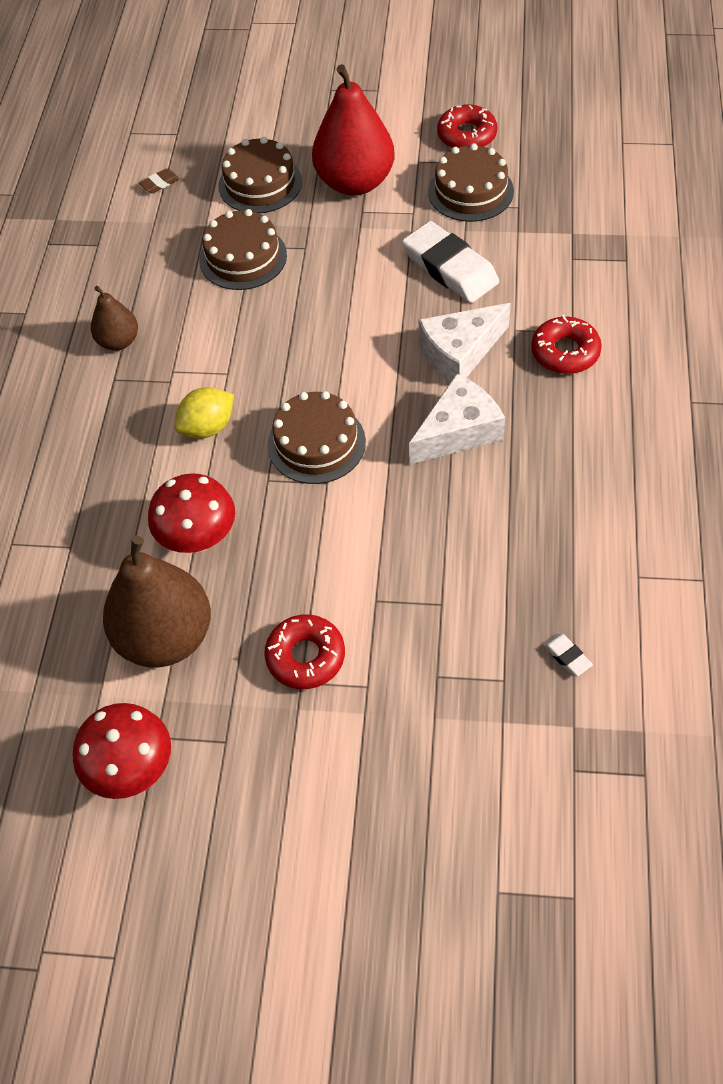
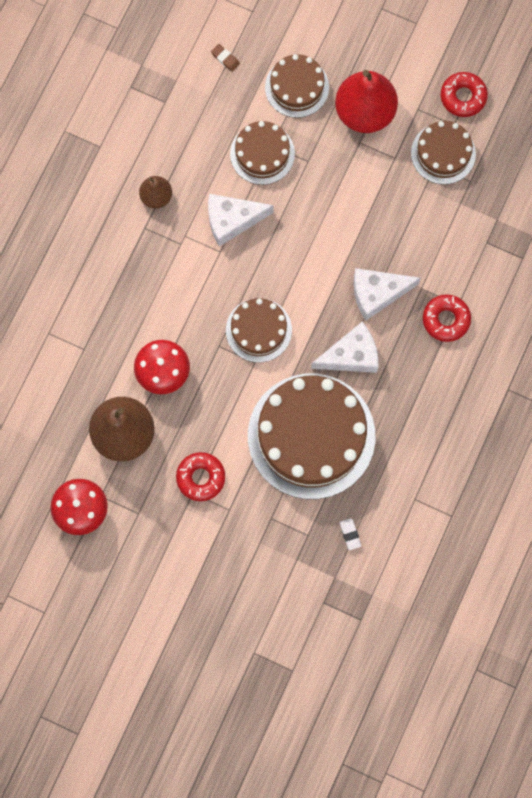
camera: 15 degrees right, 20 degrees up
(160, 183) = (225, 59): brown eraser -> brown eraser turned 60 degrees clockwise
(208, 427) = (194, 291): yellow lemon -> none
(230, 335) = (232, 220): none -> white cheese
(448, 546) = (311, 436): none -> brown cake
(450, 268) = (400, 218): white eraser -> none

